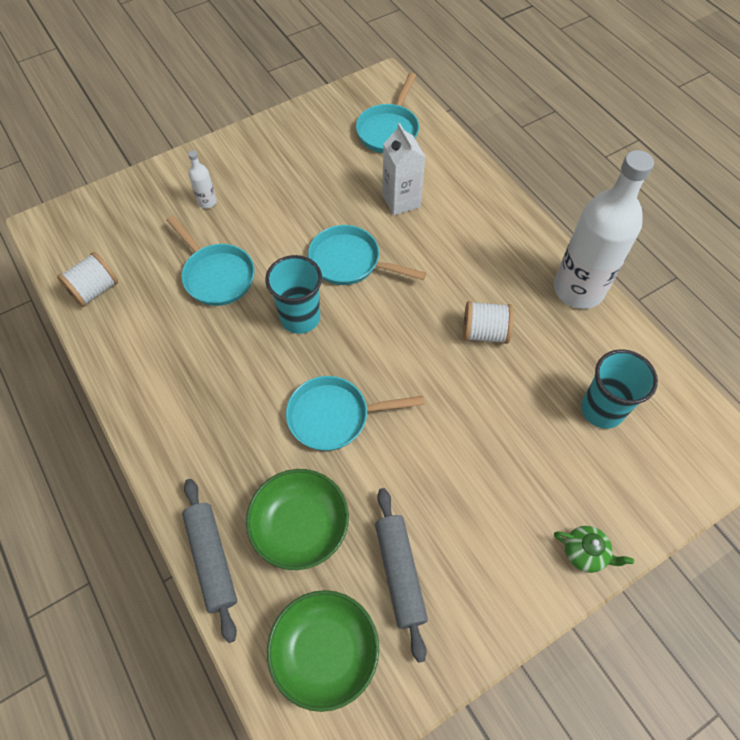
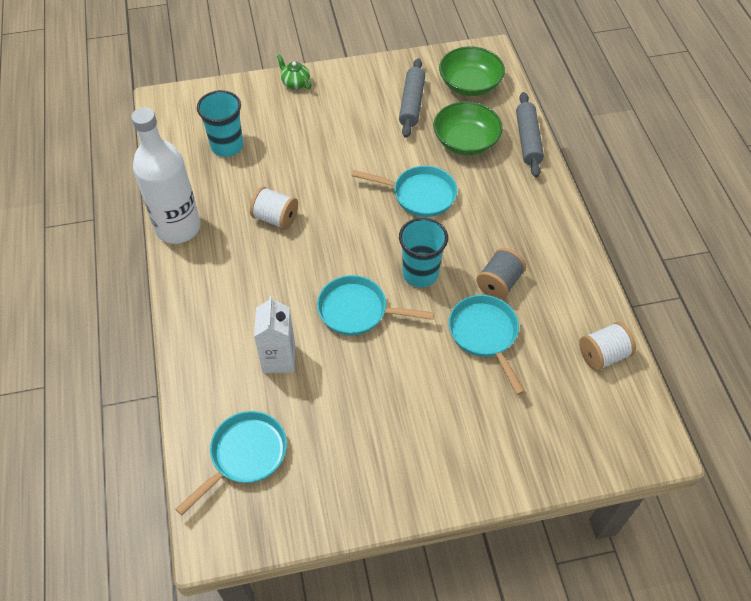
camera: 160 degrees left, 5 degrees down
(207, 202) = (478, 422): white bottle -> none
(213, 332) = (499, 283): none -> grey spool
(349, 262) = (357, 310): turquoise pan -> turquoise pan turned 150 degrees clockwise

